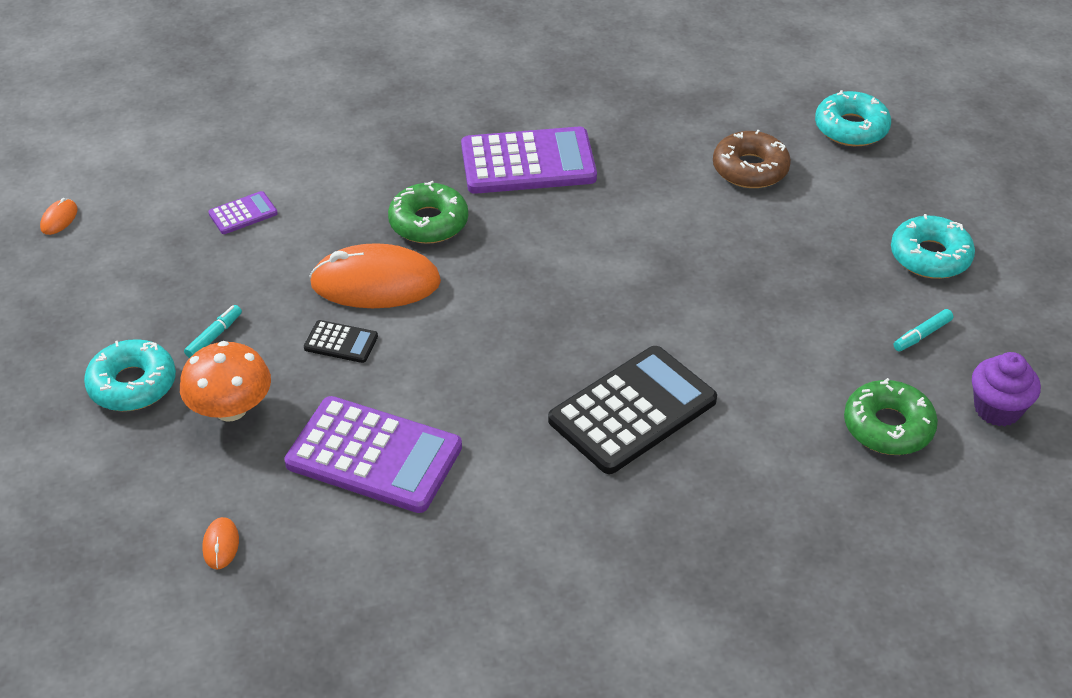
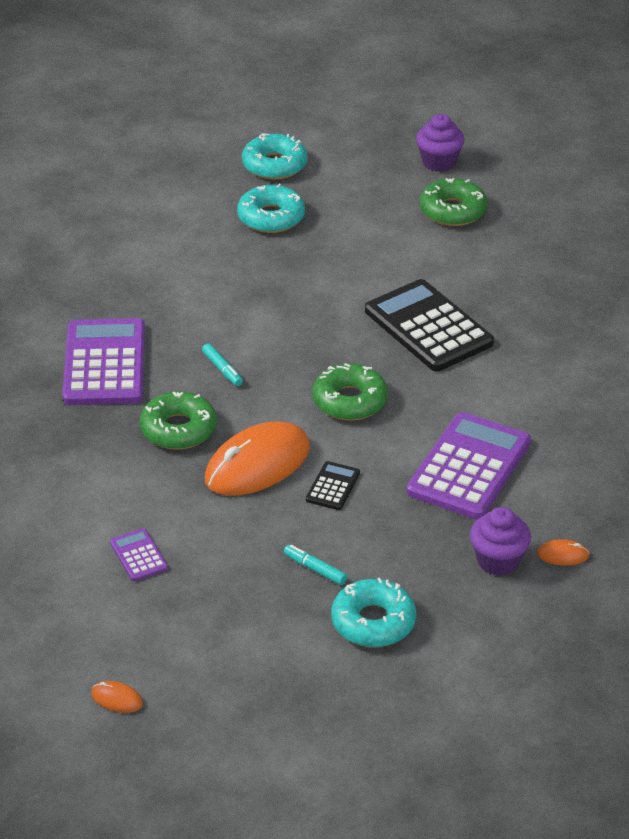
camera: 85 degrees left, 5 degrees down
(215, 485) = (498, 561): none -> purple cupcake
(231, 409) = (409, 555): orange mushroom -> none
(375, 283) = (257, 464): orange mouse -> orange mouse turned 45 degrees clockwise
(485, 348) = (350, 401): none -> green donut
(750, 169) = (146, 238): brown donut -> none
(851, 128) = (104, 179): turquoise donut -> turquoise donut (271, 217)
(922, 335) = (361, 182): turquoise marker -> turquoise marker (222, 369)

